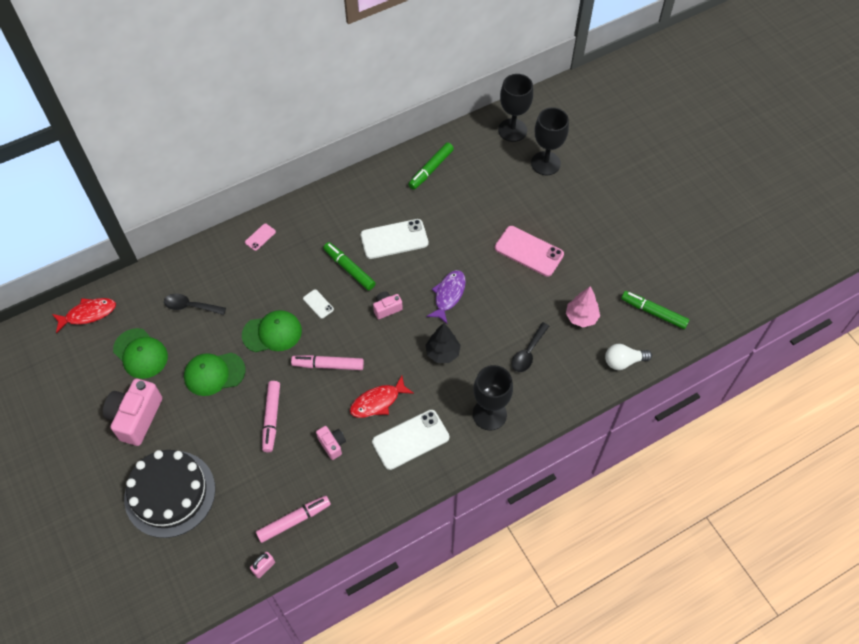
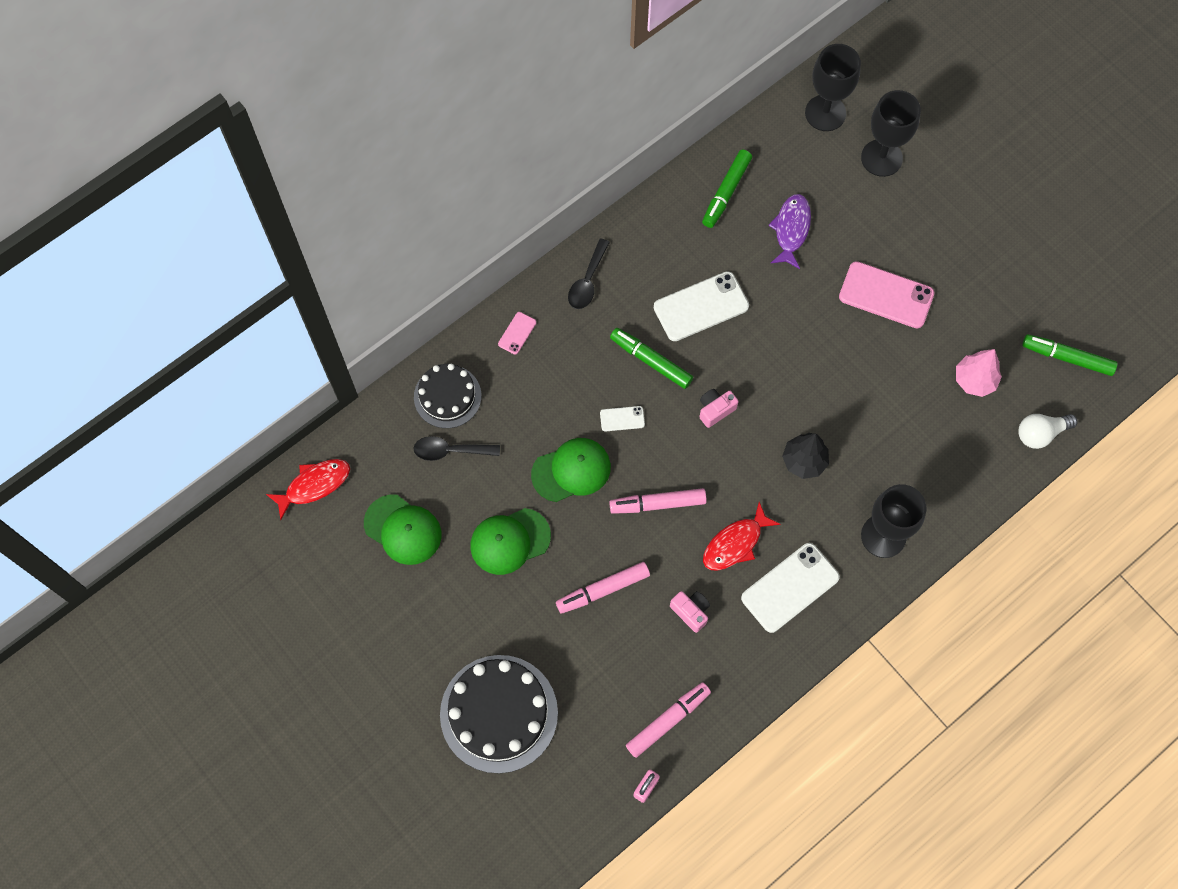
camera: 10 degrees left, 10 degrees up
(136, 417) = (424, 619): pink camera -> none
(199, 270) = (447, 396): none -> black cake
(272, 418) = (603, 590): pink marker -> pink marker turned 75 degrees clockwise
(318, 304) = (622, 418): white phone -> white phone turned 45 degrees counterclockwise
(448, 295) = (793, 377): purple fish -> purple fish (791, 229)
(528, 352) = (915, 442): black spoon -> black spoon (587, 281)

